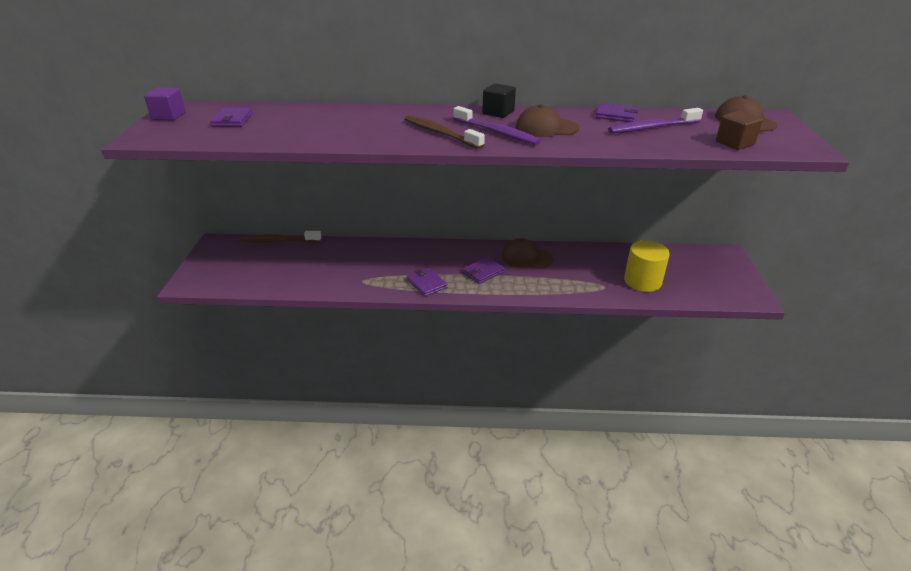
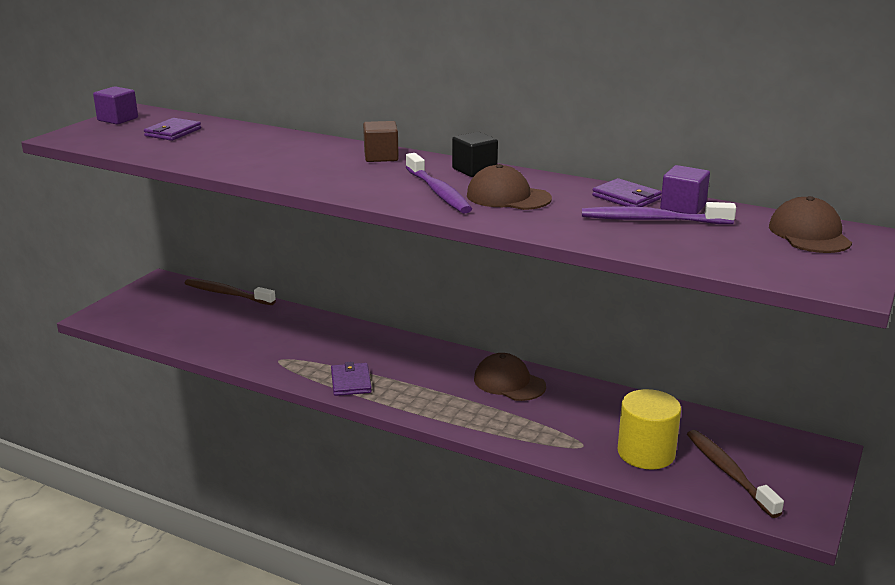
camera: 25 degrees right, 10 degrees down
(440, 133) = (370, 182): brown toothbrush -> brown toothbrush (729, 472)
(483, 272) = (434, 386): purple wallet -> none
(656, 116) = (683, 207): none -> purple cube
(734, 143) = (742, 258): brown cube -> brown cube (381, 157)

